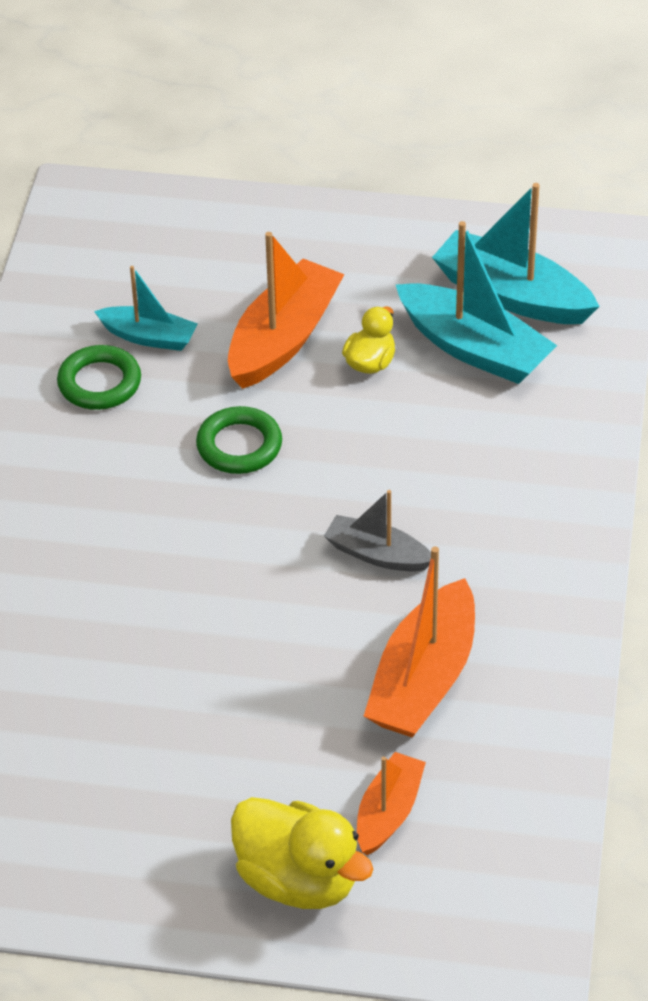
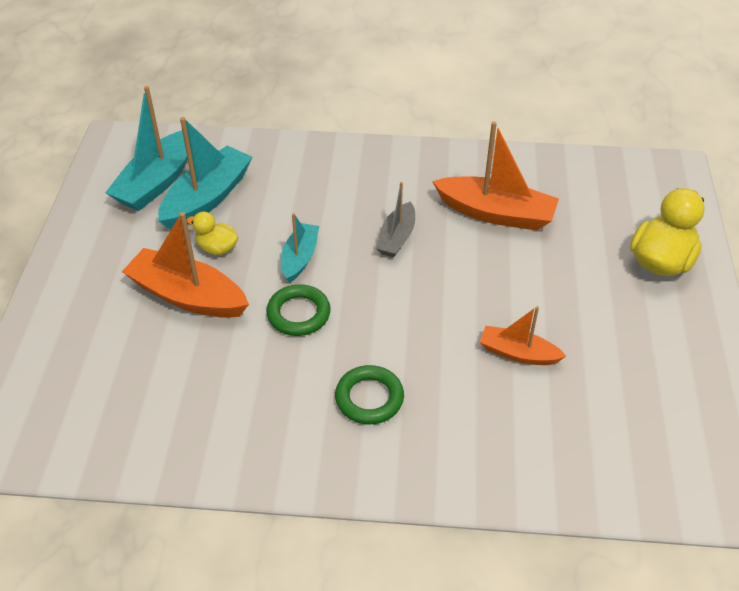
camera: 95 degrees left, 0 degrees up
(99, 383) = (228, 406): green ring -> green ring (369, 398)
(149, 337) = (177, 378): turquoise boat -> turquoise boat (299, 258)
(388, 812) = (599, 225): orange boat -> orange boat (518, 353)

